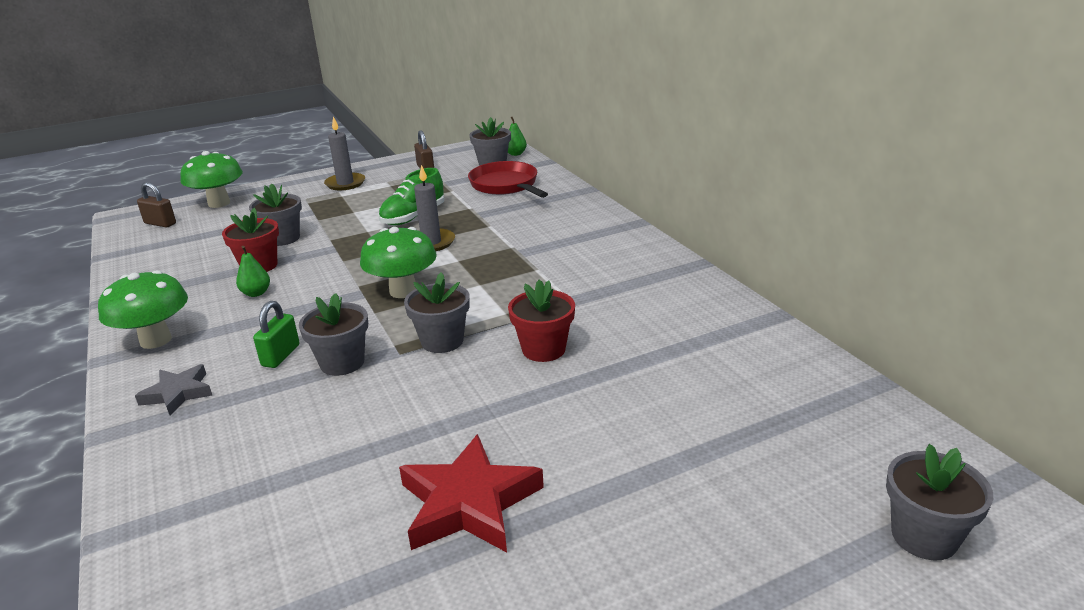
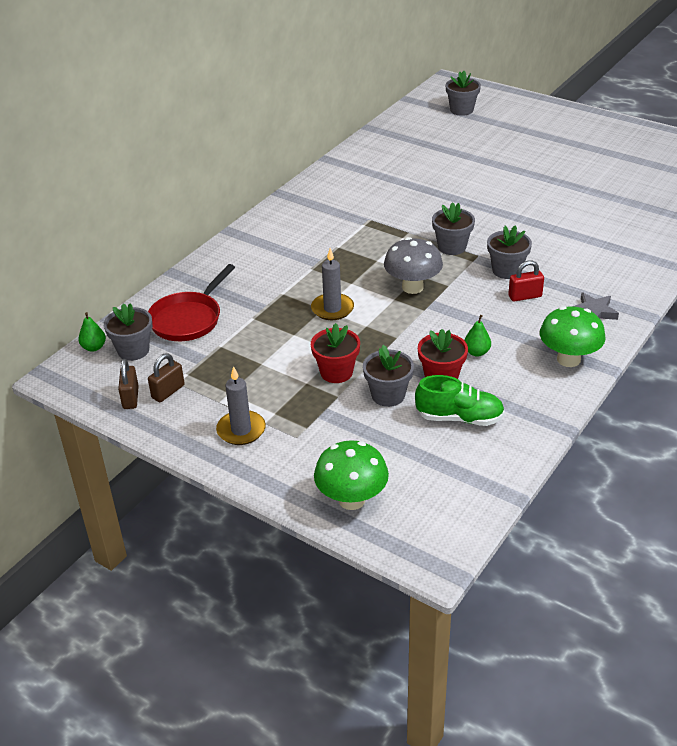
camera: 120 degrees left, 10 degrees up
(160, 223) = (427, 510): brown padlock -> brown padlock (130, 398)
(281, 355) = (525, 296): green padlock -> red padlock
(403, 291) = (412, 287): green mushroom -> grey mushroom
(413, 217) = (292, 341): green shoe -> green shoe (459, 418)
(469, 503) = (551, 192): red star -> none
(543, 349) = (426, 213): red flower pot -> red flower pot (336, 372)

